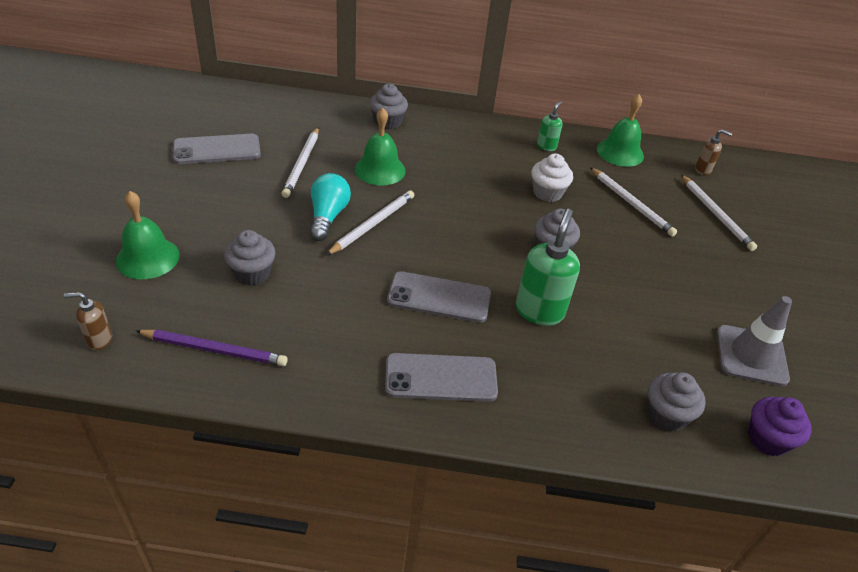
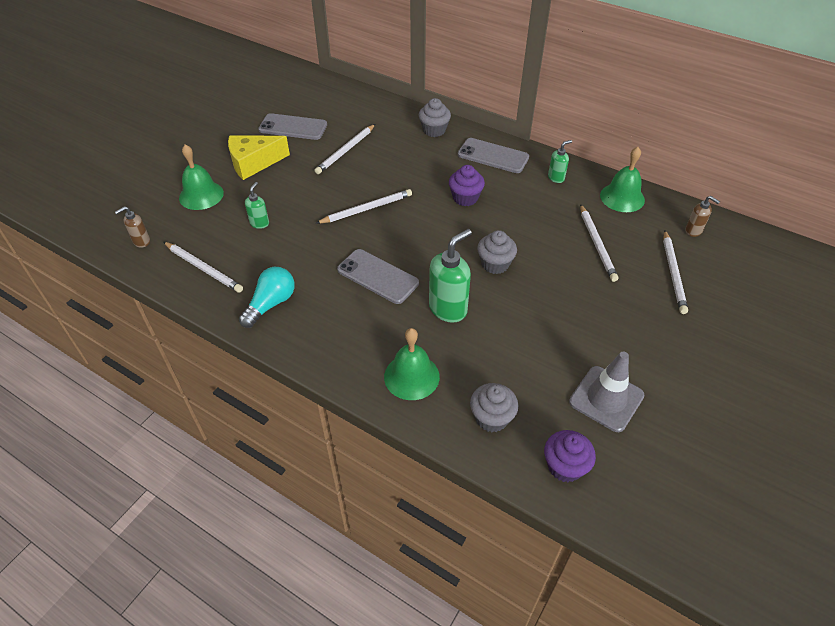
camera: 30 degrees right, 5 degrees up
(99, 339) = (141, 241): brown soap dispenser -> brown soap dispenser turned 60 degrees counterclockwise
(194, 202) = (254, 163): none -> yellow cheese
(215, 350) = (204, 268): purple pencil -> white pencil
(252, 273) = (259, 223): grey cupcake -> green soap dispenser
(328, 216) = (338, 195): turquoise light bulb -> turquoise light bulb (271, 304)
(380, 169) = (401, 167): green bell -> green bell (411, 376)
(441, 378) = (338, 334): grey phone -> grey phone (493, 156)
(472, 187) = (465, 198): none -> purple cupcake
(547, 193) = (526, 217): white cupcake -> none

